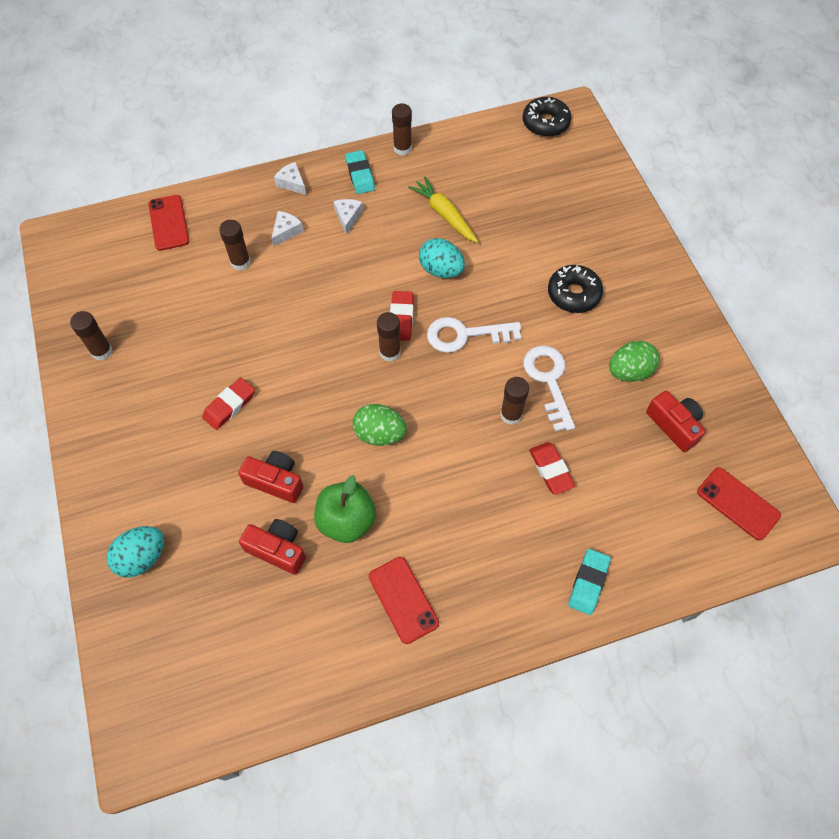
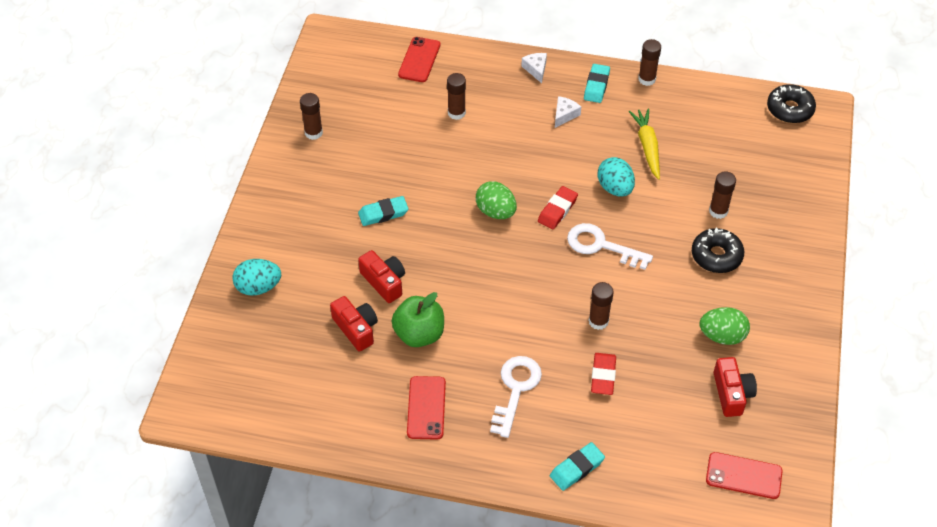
camera: 30 degrees right, 10 degrees down
(229, 405) = (383, 213): red eraser -> turquoise eraser
(286, 231) = (507, 105): white cheese -> none
(379, 434) = (484, 286): green egg -> green egg (496, 212)
(390, 352) = (531, 231): brown glue stick -> brown glue stick (718, 211)
(549, 381) = (647, 311): white key -> white key (515, 390)
(738, 503) = (743, 476): red phone -> red phone turned 60 degrees counterclockwise

